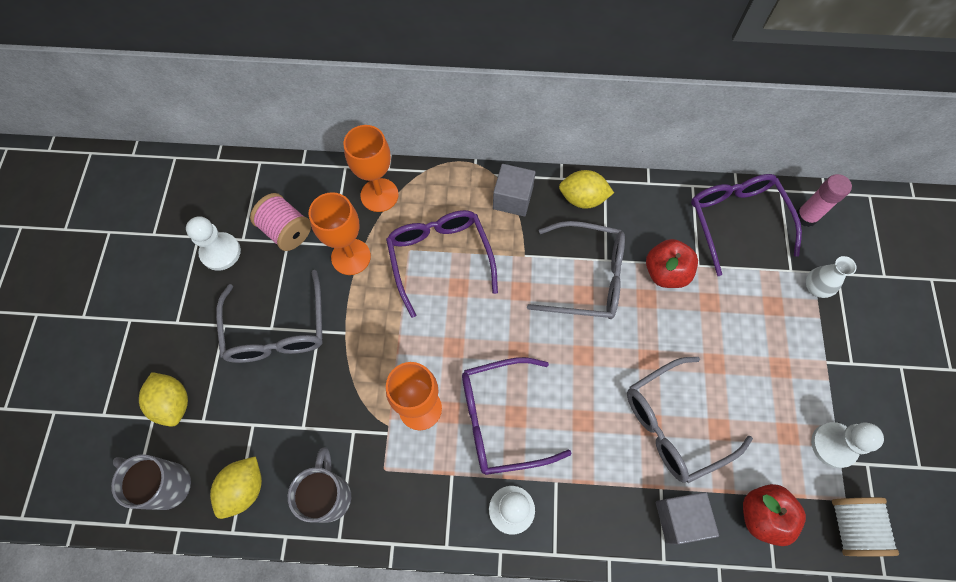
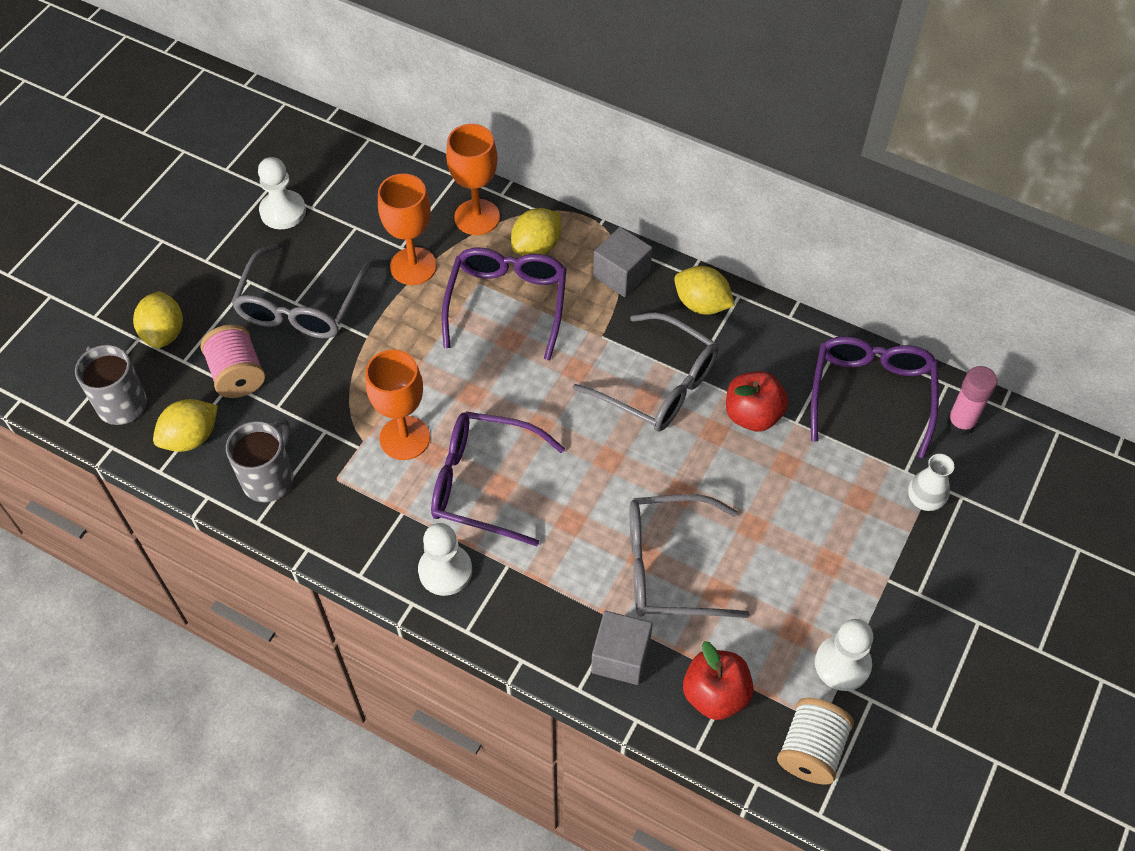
camera: 25 degrees right, 10 degrees down
(286, 231) = (360, 216): pink spool -> pink spool (237, 375)
(437, 201) = (536, 246): none -> yellow lemon

